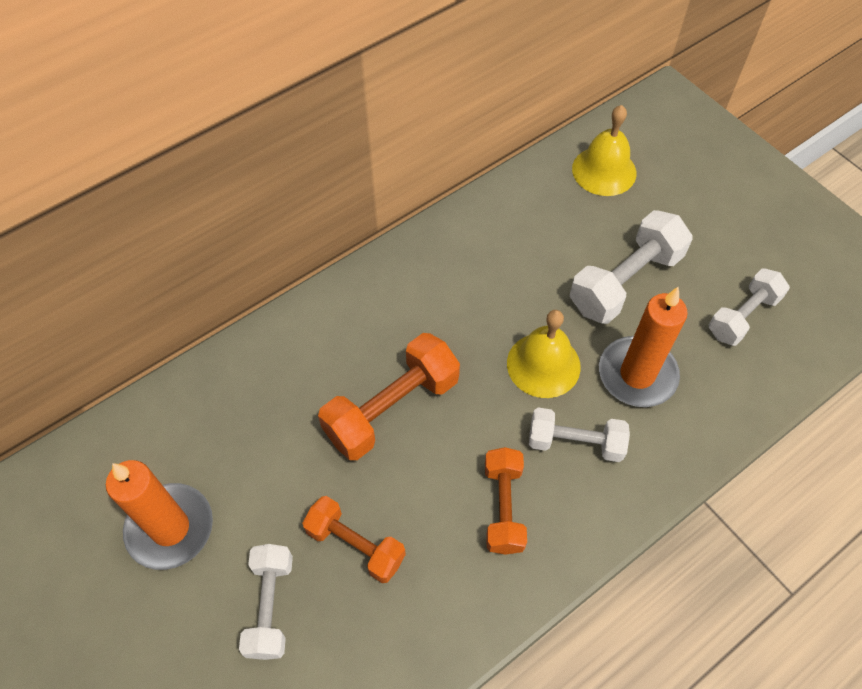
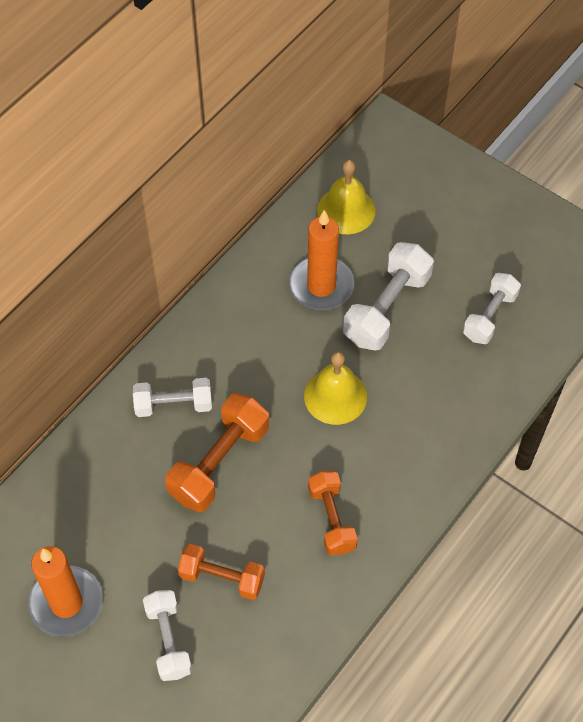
camera: 15 degrees left, 0 degrees up
(575, 443) = (376, 454): white dumbbell -> white dumbbell (173, 405)
(637, 374) = (414, 386): orange candle -> orange candle (321, 286)

